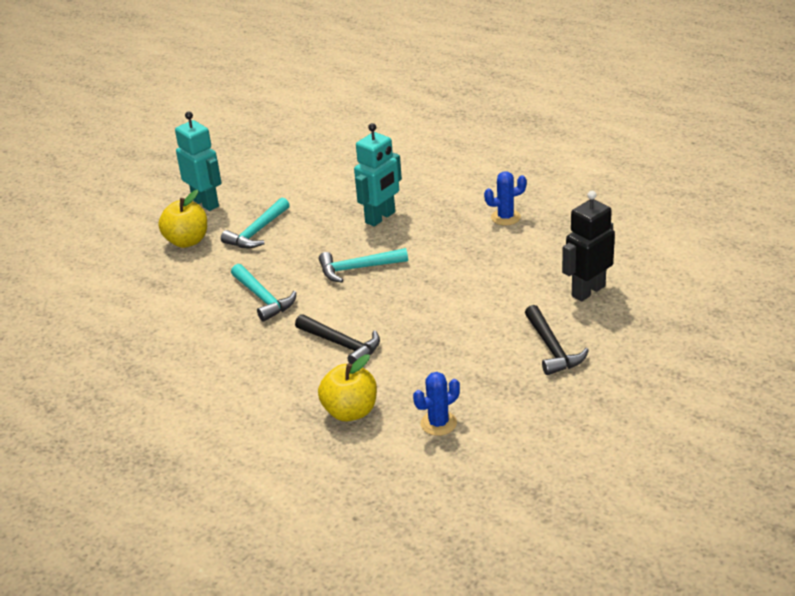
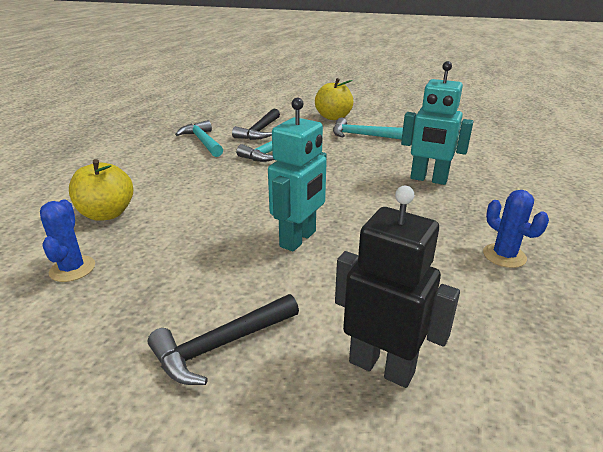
camera: 70 degrees right, 5 degrees down
(206, 203) = (386, 114): turquoise robot -> turquoise robot (298, 239)
(342, 344) = (212, 193): black hammer -> black hammer (259, 131)
(358, 268) = (335, 182): turquoise hammer -> turquoise hammer (202, 141)
(438, 423) = (72, 269): blue cactus -> blue cactus turned 45 degrees clockwise

